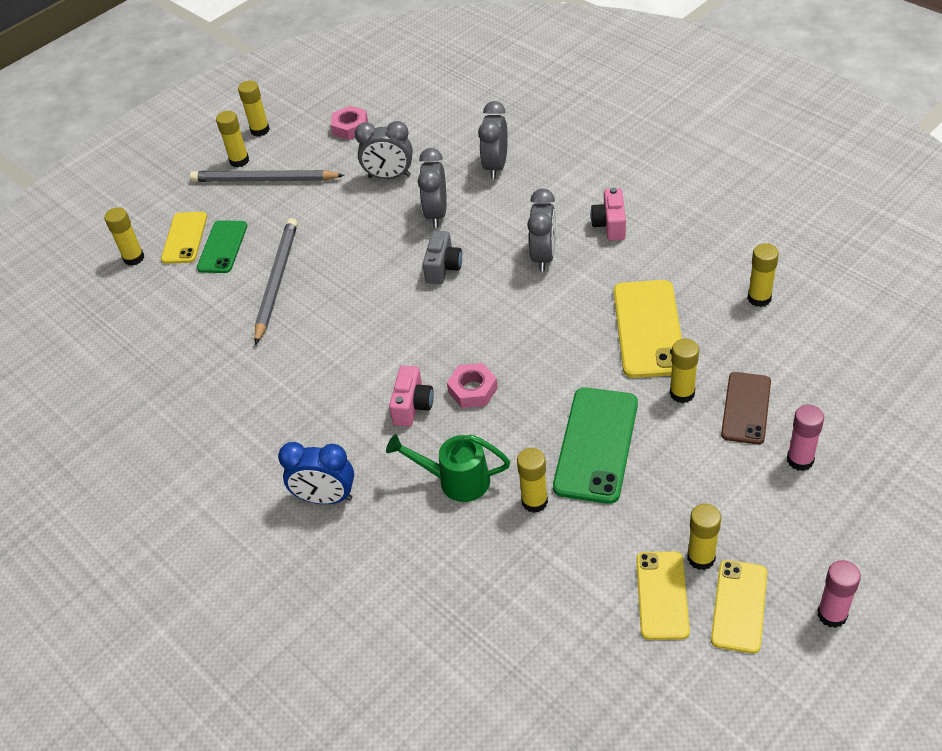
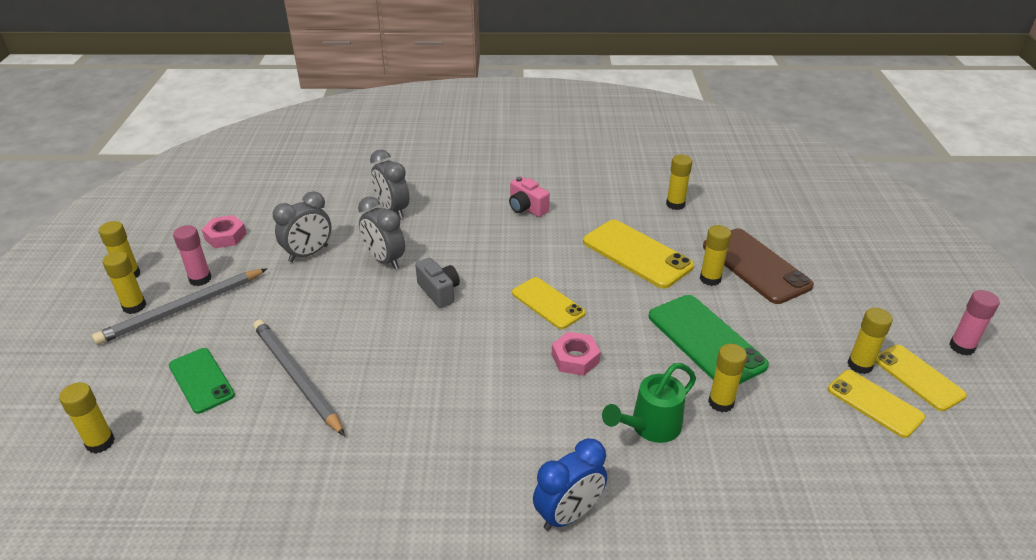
camera: 50 degrees left, 10 degrees down
(184, 238) = (145, 394): yellow phone -> yellow phone (548, 303)
(412, 406) = (545, 398): pink camera -> none
(544, 256) = (507, 247): grey clock -> none
(746, 408) = (756, 266): brown phone -> brown phone, size x1.55
(800, 460) = (823, 276): pink glue stick -> pink glue stick (200, 279)

